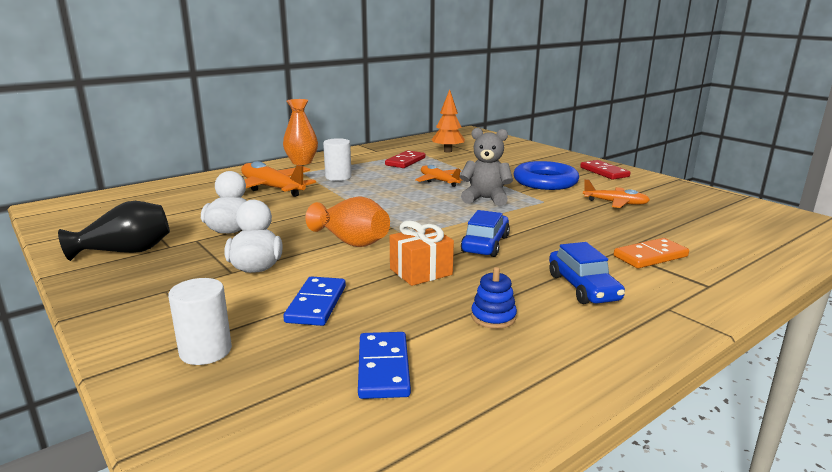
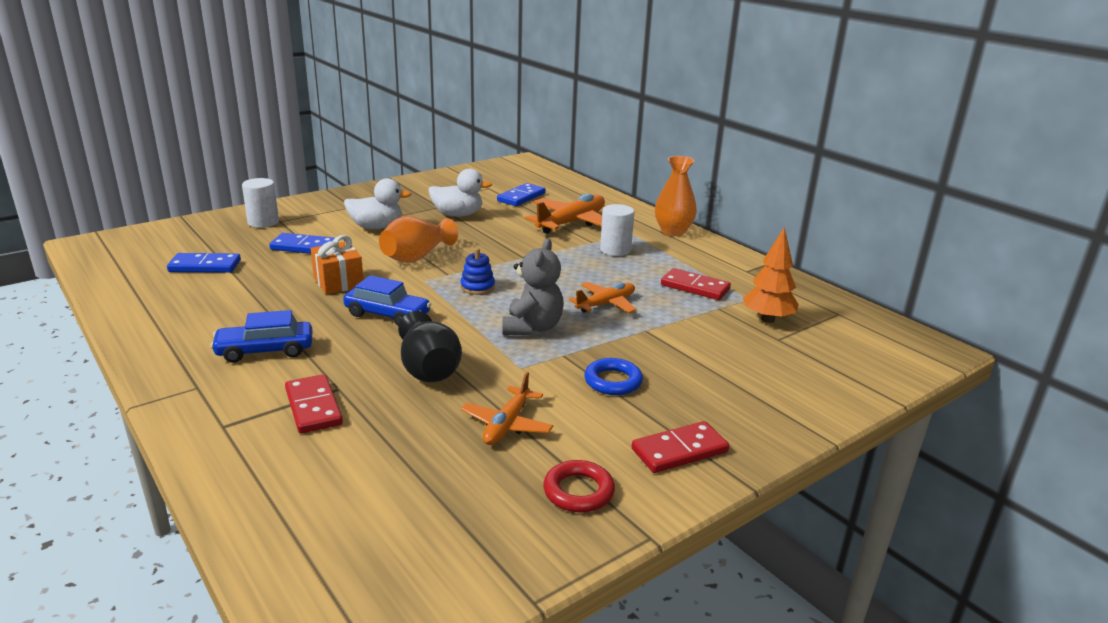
camera: 90 degrees right, 5 degrees up
(126, 252) = (423, 190): black vase -> black vase (429, 370)
(187, 205) = (521, 197): none -> blue domino
(493, 317) = (241, 304): blue stacking toy -> blue stacking toy (477, 287)
(545, 181) = (613, 381): blue ring -> blue ring, size x0.57
(650, 256) = (313, 407): orange domino -> red domino
(660, 189) = (578, 491): none -> red ring

